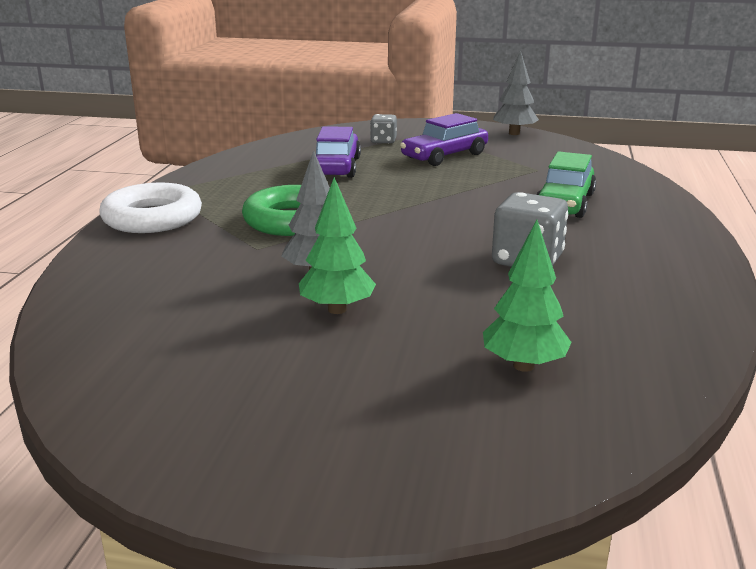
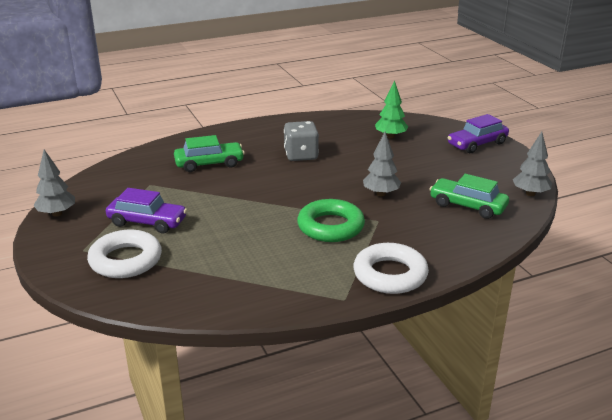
camera: 125 degrees left, 5 degrees up
(90, 400) = (530, 193): none -> grey tree
(173, 320) = (467, 206): none -> green car
(336, 167) = (216, 253): purple car -> purple car (477, 144)
(337, 309) = (404, 177): green tree -> none
(383, 141) = (125, 260): grey dice -> white ring

